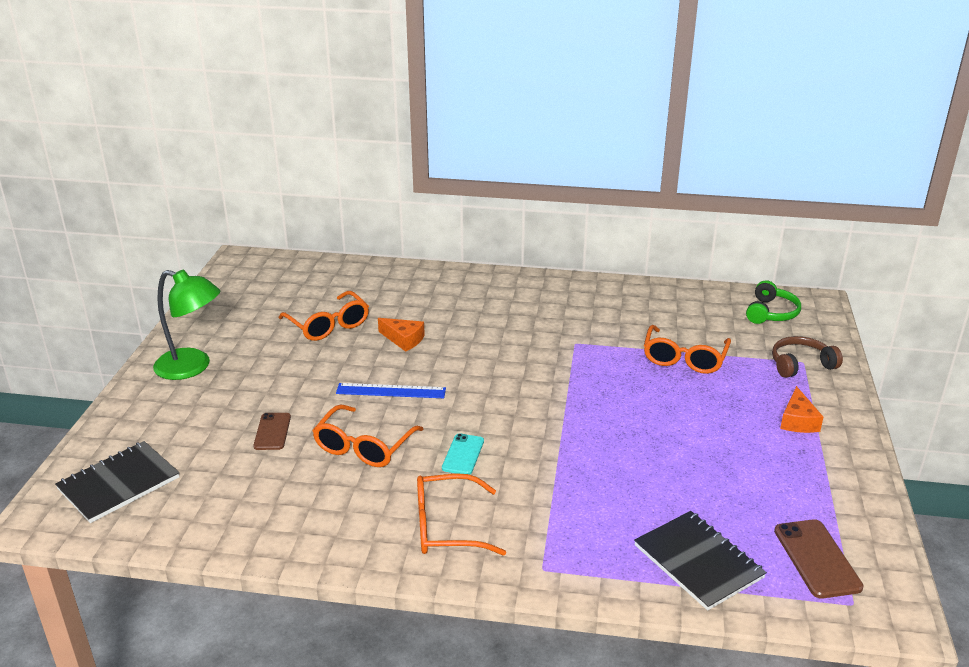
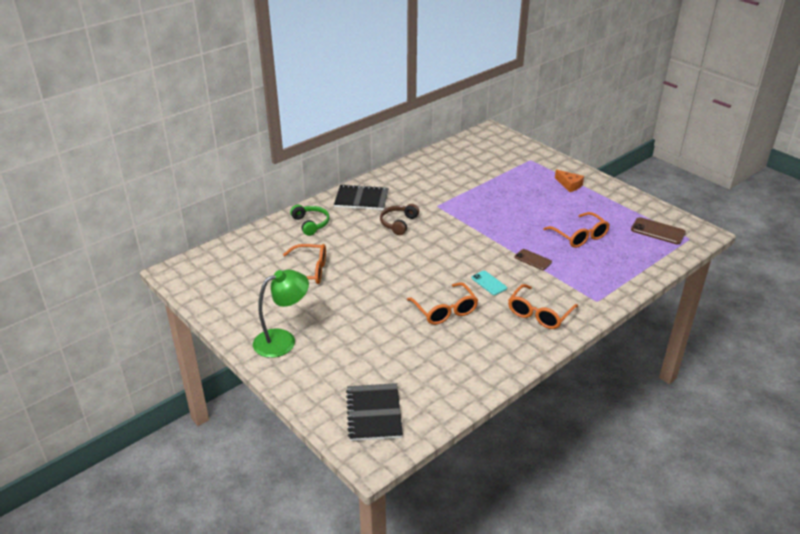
camera: 50 degrees left, 5 degrees up
(272, 431) = (392, 336): brown phone -> brown phone (533, 260)
(391, 391) = (405, 280): blue ruler -> none
(403, 339) = (360, 253): orange cheese -> none
(684, 359) = (490, 185): orange glasses -> orange glasses (580, 236)
(698, 561) = (632, 259): black notebook -> black notebook (361, 199)
(771, 313) = (483, 145): green headphones -> green headphones (311, 224)
(800, 364) = (531, 161): brown headphones -> brown headphones (398, 223)

